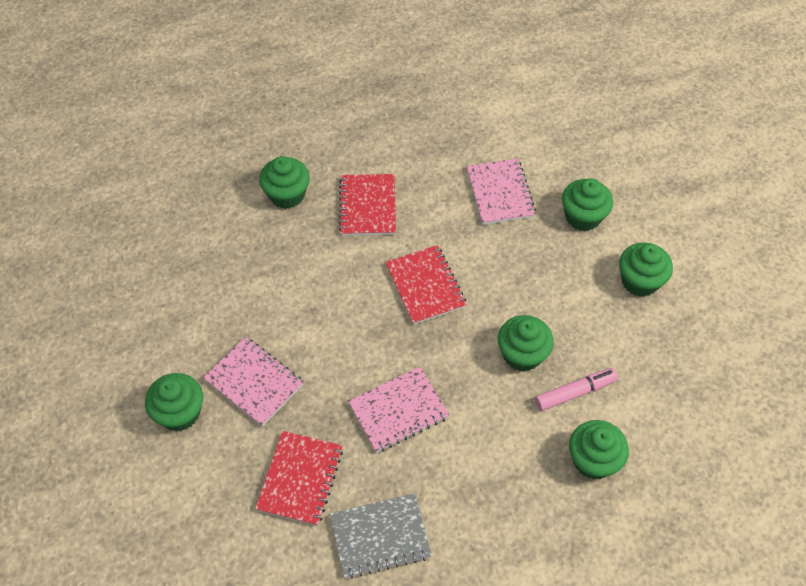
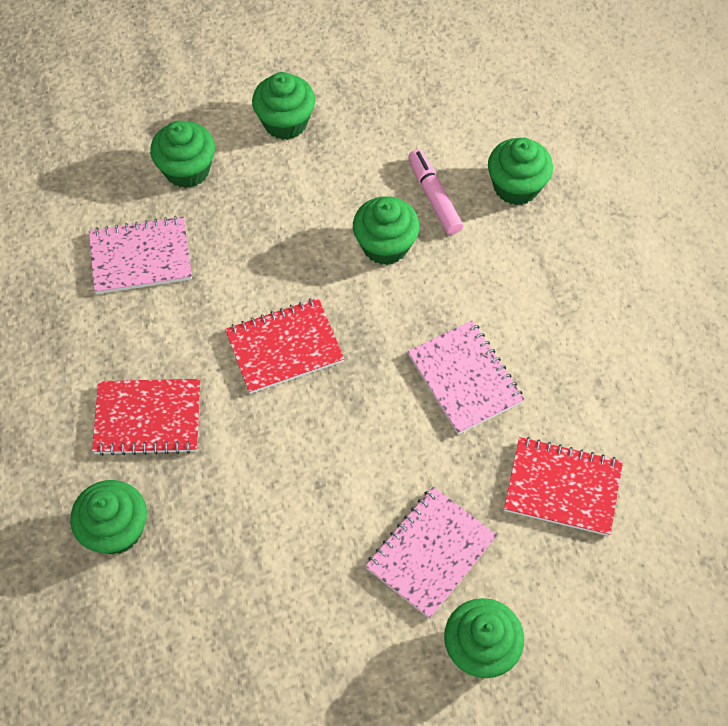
camera: 90 degrees left, 5 degrees up
(380, 536) = (625, 397): grey notebook -> none

